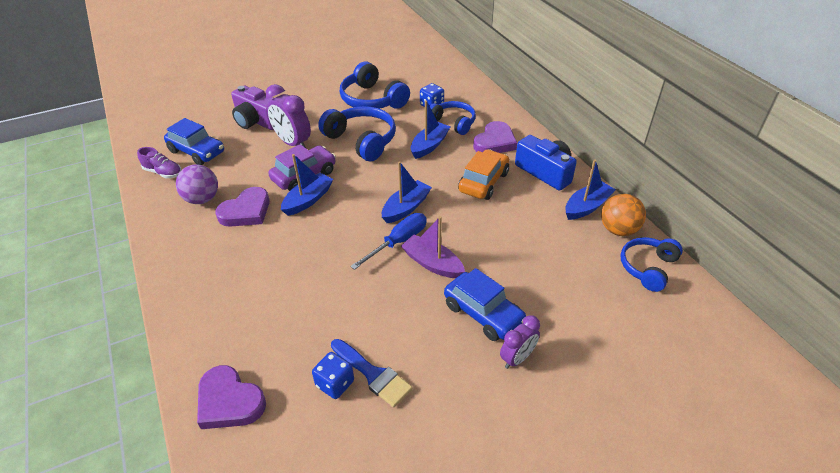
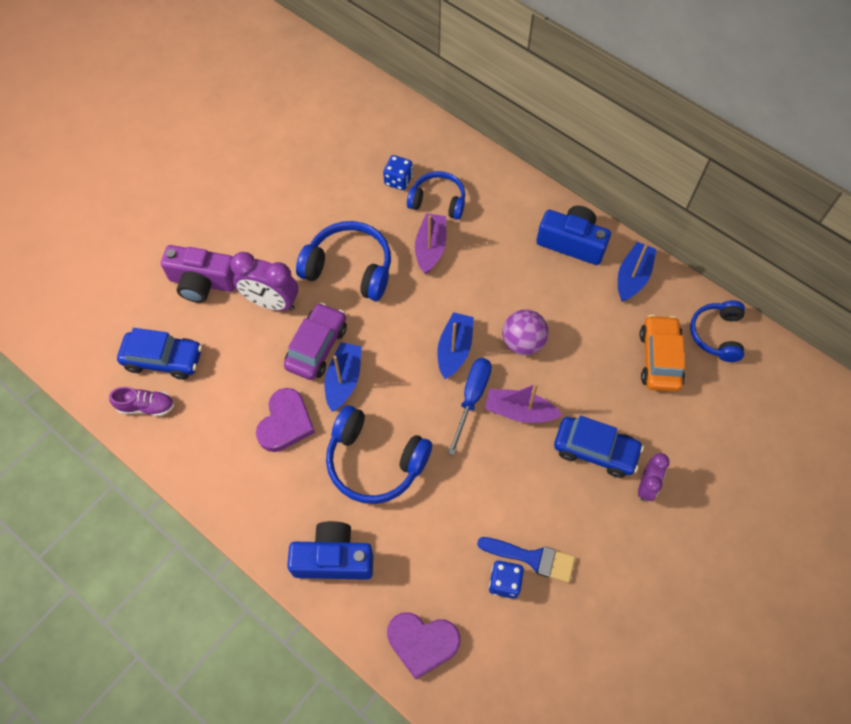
camera: 25 degrees left, 20 degrees up
(202, 199) = (223, 426): purple ball -> purple ball (522, 342)
(209, 309) = (333, 558): none -> blue camera
(372, 99) = (322, 195): blue headphones -> blue headphones (375, 461)
(429, 145) = (430, 248): blue boat -> purple boat
(483, 182) = (515, 282): orange car -> orange car (659, 359)
(495, 142) = (499, 216): purple heart -> none
(618, 230) = (673, 297): orange ball -> none

